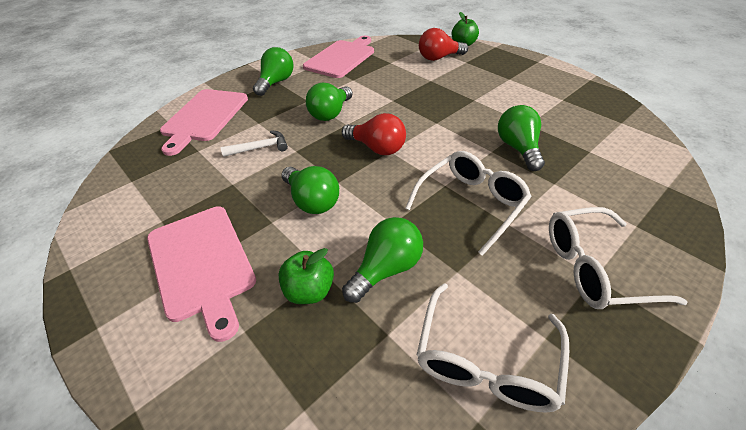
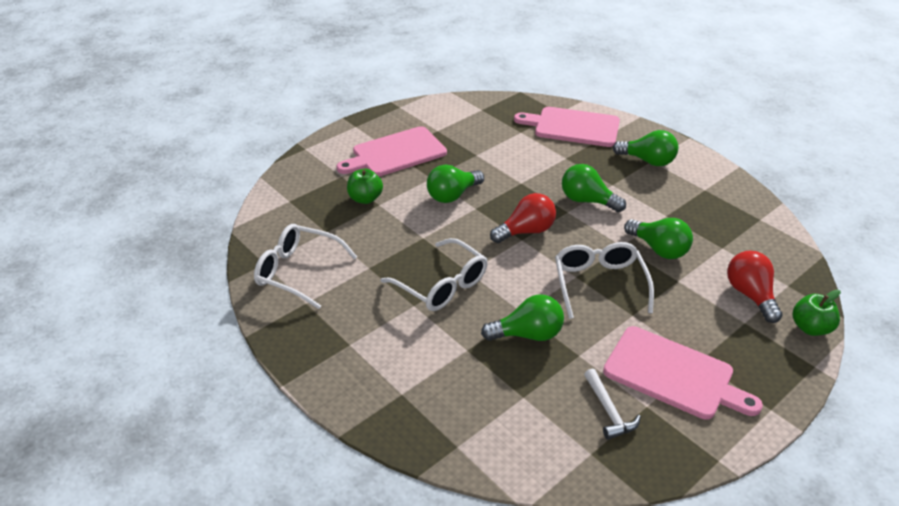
camera: 90 degrees right, 5 degrees down
(260, 148) = (525, 163): white hammer -> white hammer (609, 411)
(341, 58) = (724, 205): pink cutting board -> pink cutting board (673, 374)
(377, 148) = (526, 231): red light bulb -> red light bulb turned 150 degrees counterclockwise
(386, 269) = (377, 232): green light bulb -> green light bulb (658, 249)
(595, 267) = (358, 347): white glasses -> white glasses (599, 284)

